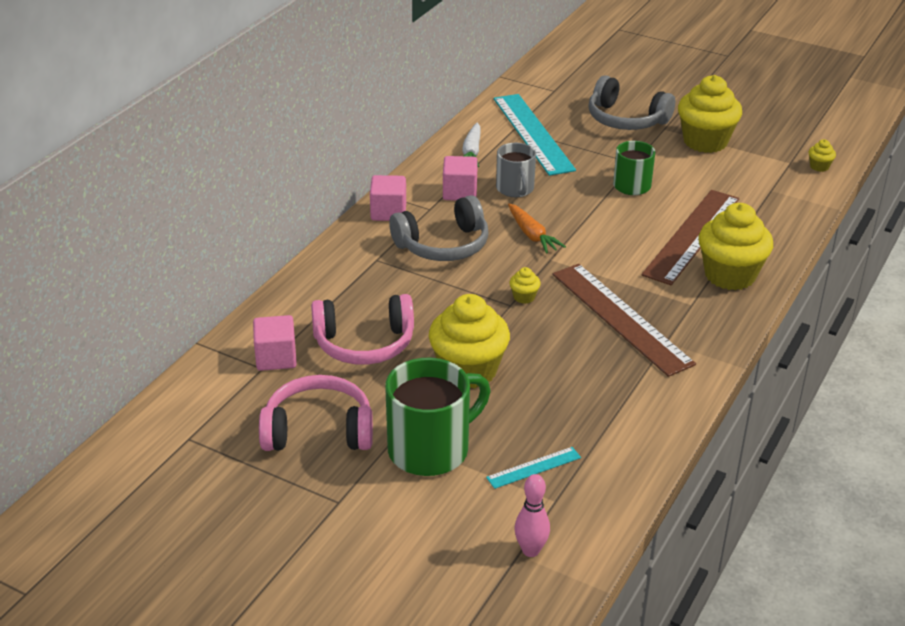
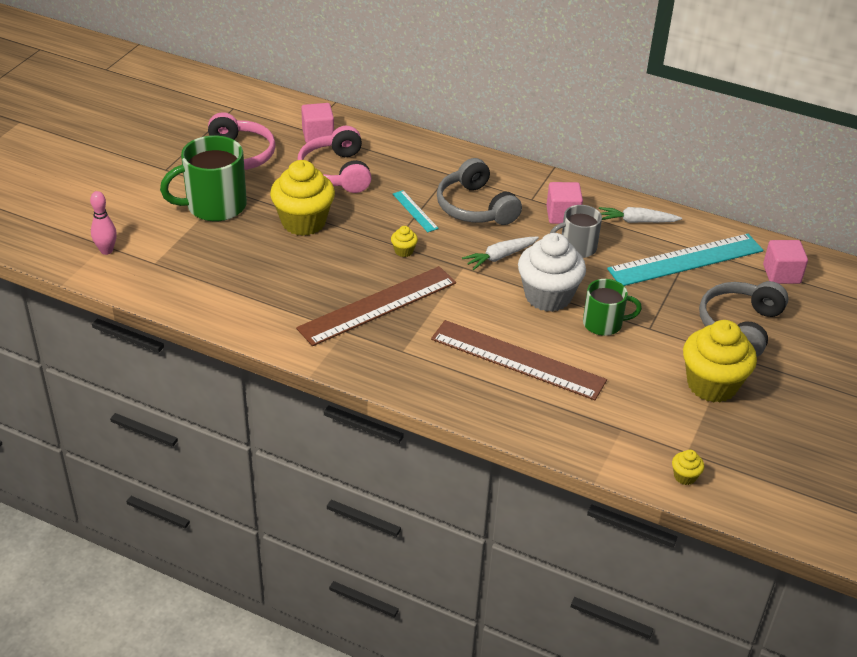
camera: 85 degrees right, 5 degrees up
(388, 212) = (521, 177): pink cube -> pink cube (781, 274)
(431, 449) = (214, 206): green mug -> green mug turned 105 degrees clockwise
(532, 235) = (500, 257): orange carrot -> white carrot
(534, 467) = (190, 253): turquoise ruler -> turquoise ruler (415, 211)
(594, 212) = (548, 296): none -> white cupcake
(730, 275) = (452, 380): yellow cupcake -> none

